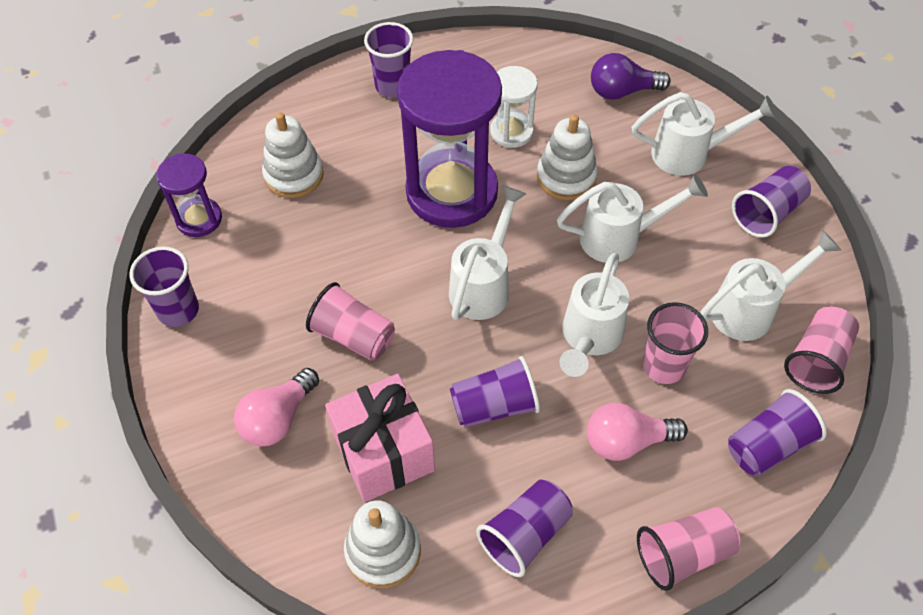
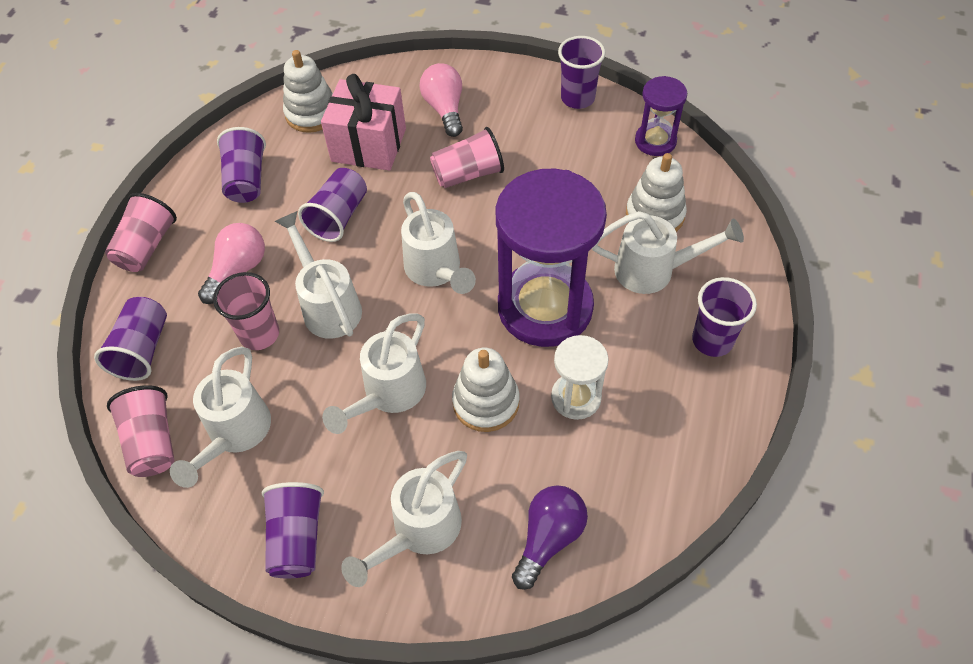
camera: 130 degrees right, 0 degrees up
(355, 146) = (655, 270): none -> white watering can

